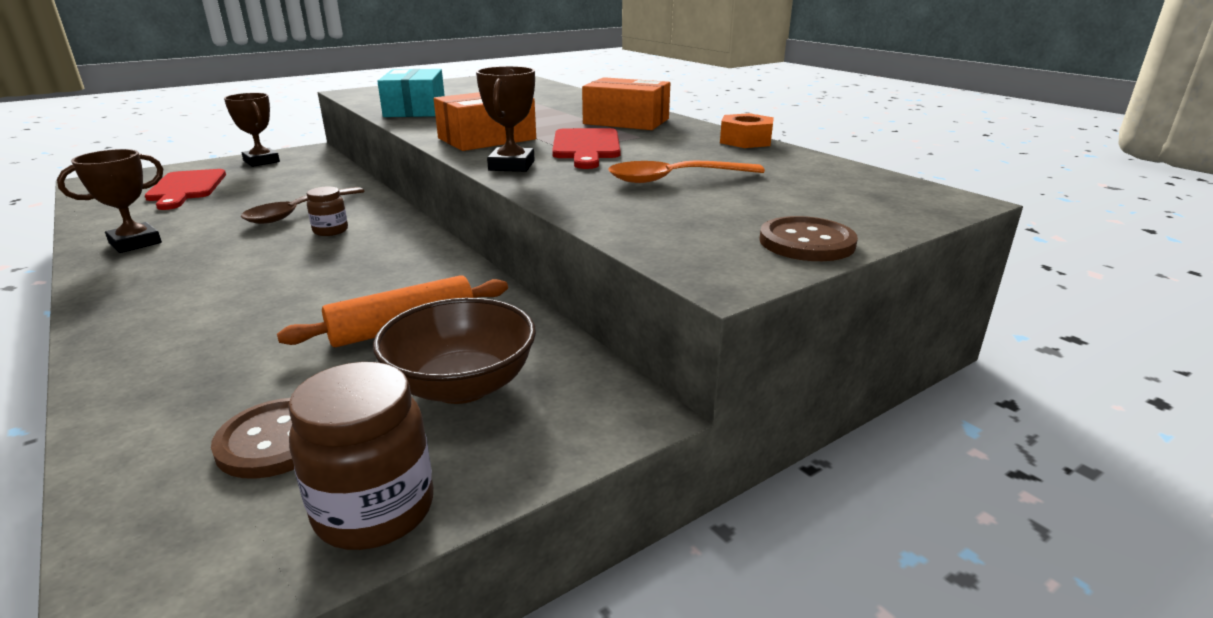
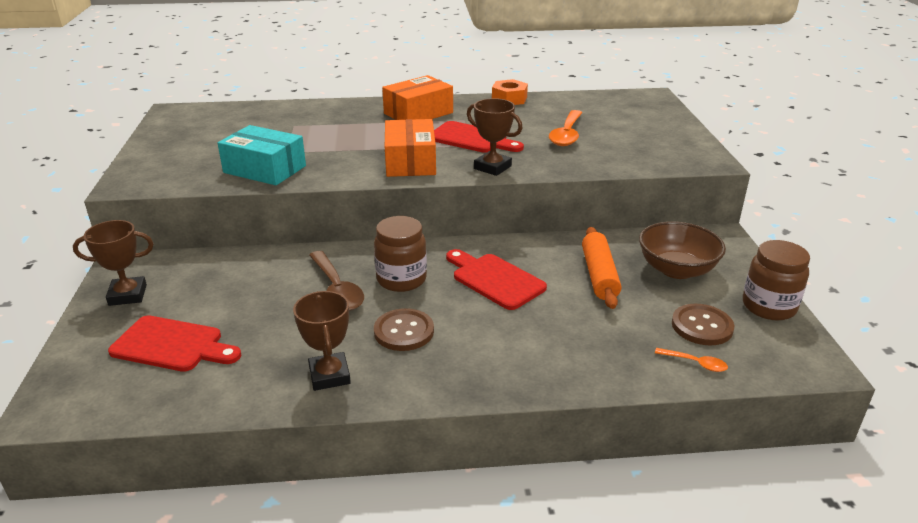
camera: 60 degrees left, 5 degrees up
(154, 452) = (695, 363): none -> orange spoon
(330, 231) = (401, 279): brown jar -> brown jar, size x1.74
(354, 270) = (494, 279): none -> red cutting board
(806, 242) = (684, 136): brown button -> brown button (404, 331)

